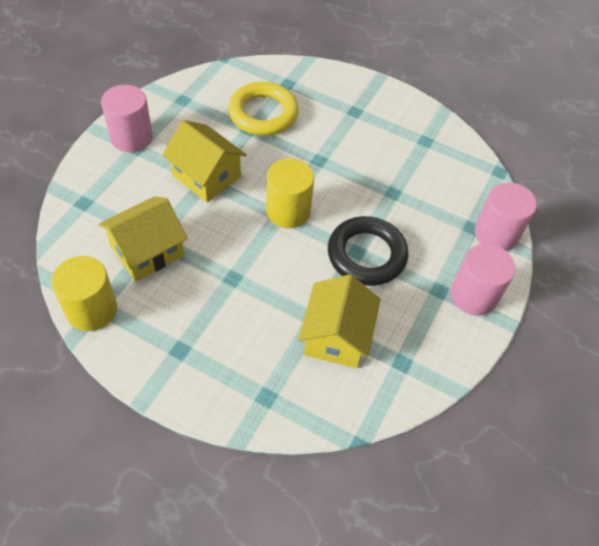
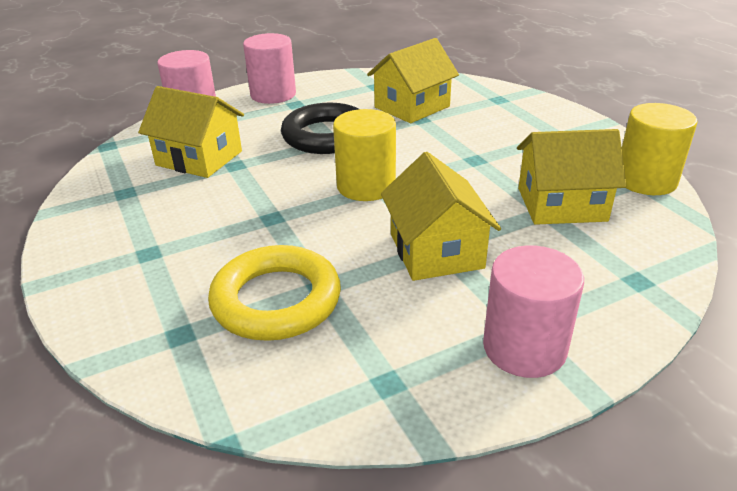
camera: 140 degrees left, 20 degrees down
(423, 187) = (199, 158): none -> yellow house

